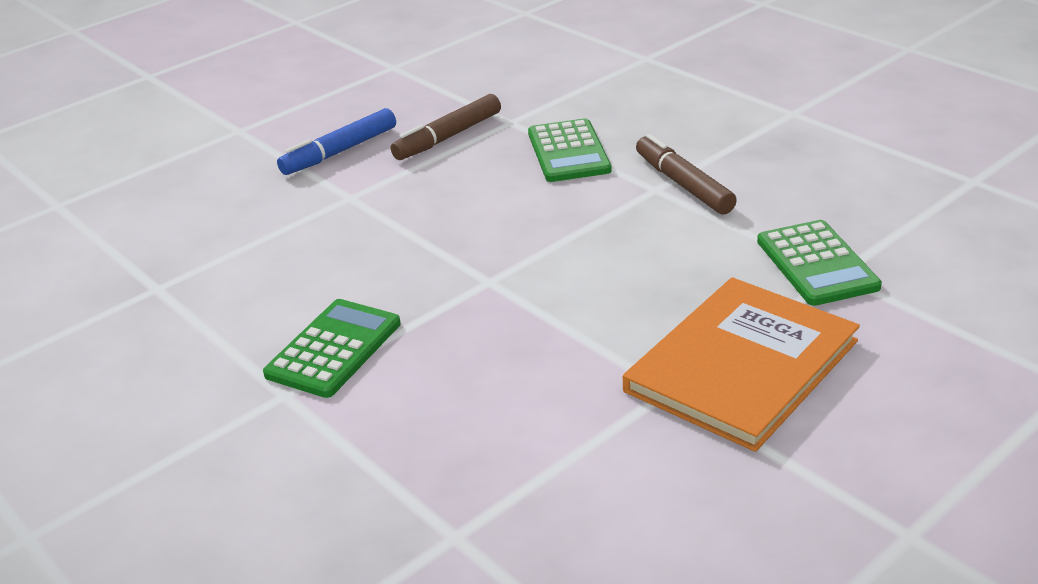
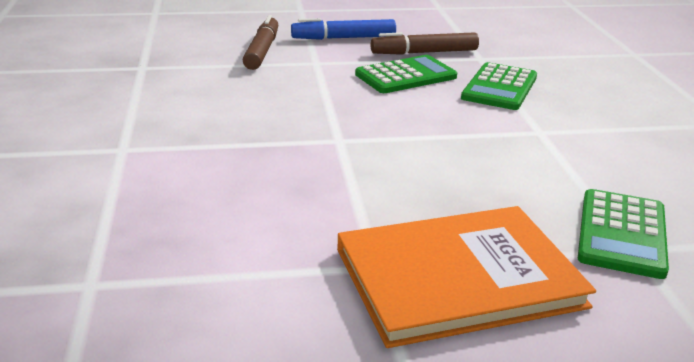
camera: 30 degrees right, 5 degrees down
(333, 349) = (186, 137): green calculator -> green calculator (405, 76)
(683, 184) = (567, 137): brown marker -> brown marker (262, 51)

